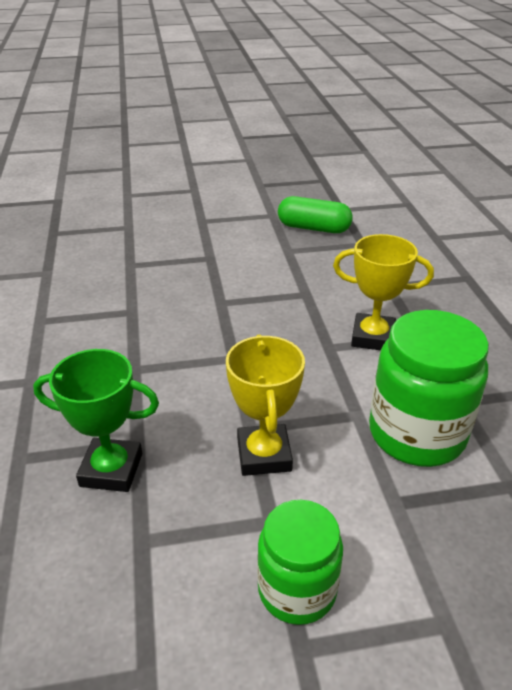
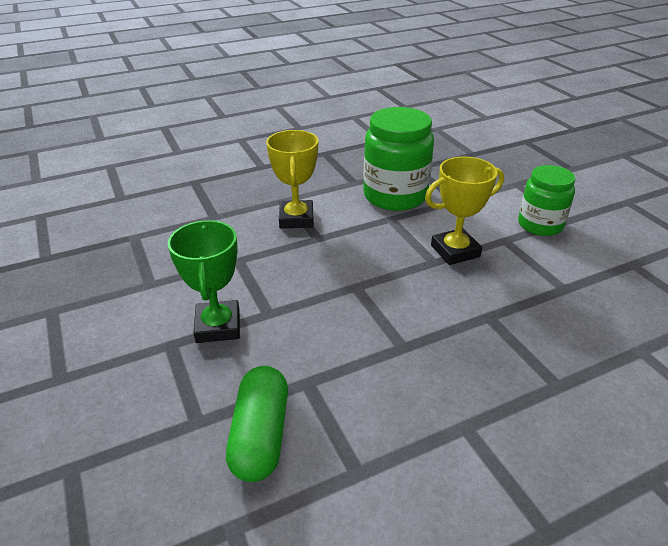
camera: 105 degrees left, 0 degrees up
(111, 470) = (524, 321): green trophy -> green trophy (218, 326)
(313, 228) = (95, 272): green capsule -> green capsule (260, 435)

